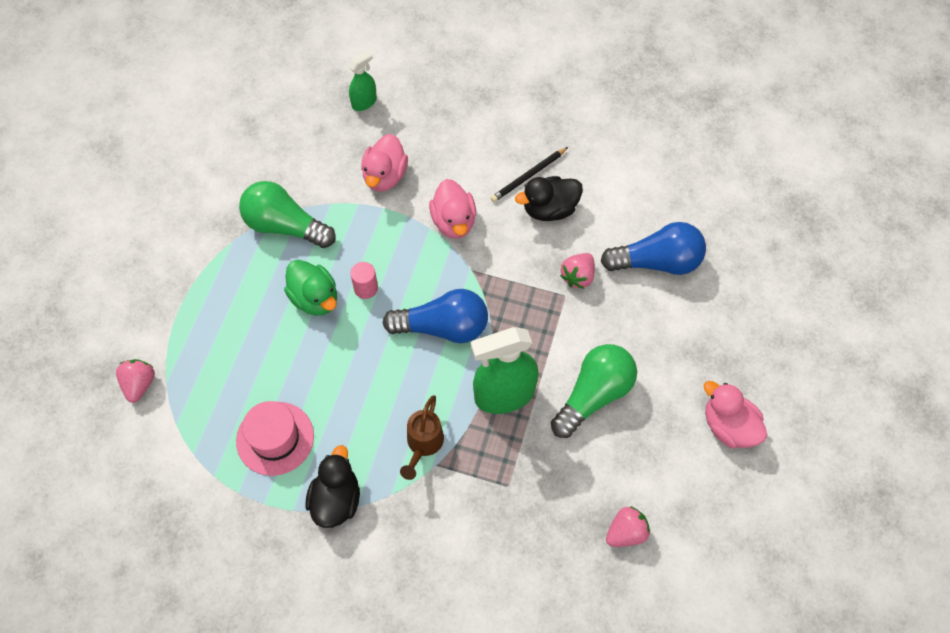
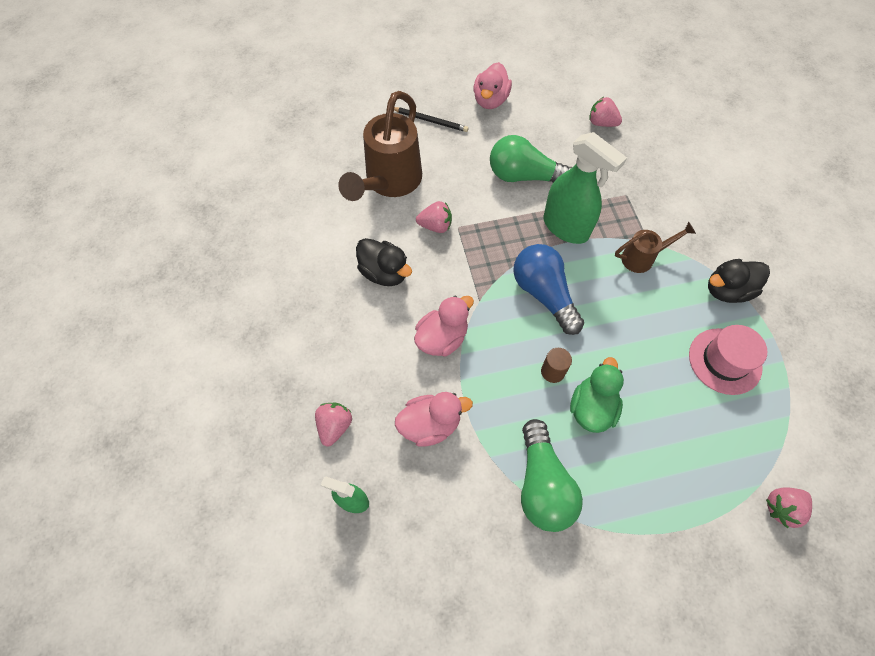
camera: 120 degrees left, 0 degrees up
(366, 288) = (552, 372): pink cylinder -> brown cylinder
(428, 114) = (335, 426): none -> pink strawberry
(528, 176) = (360, 304): black pencil -> black pencil (430, 121)
(657, 262) = (389, 183): blue light bulb -> brown watering can

